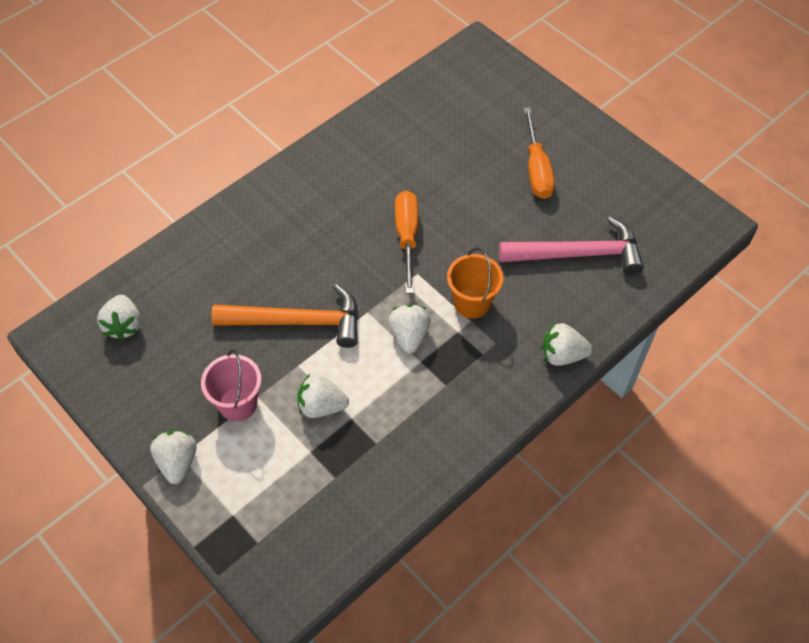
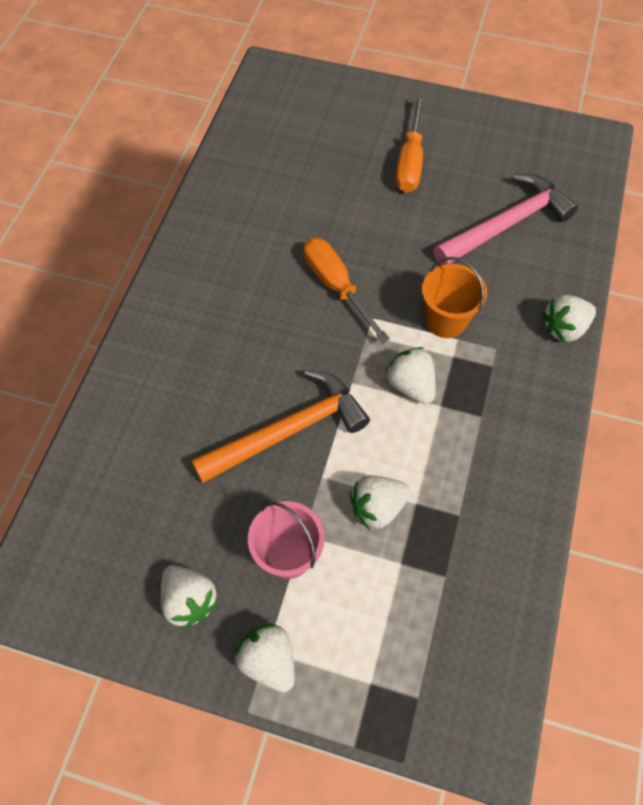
camera: 30 degrees left, 5 degrees up
(124, 325) = (98, 538): white strawberry -> white strawberry (189, 600)
(536, 169) = (410, 161): orange screwdriver -> orange screwdriver turned 45 degrees clockwise

